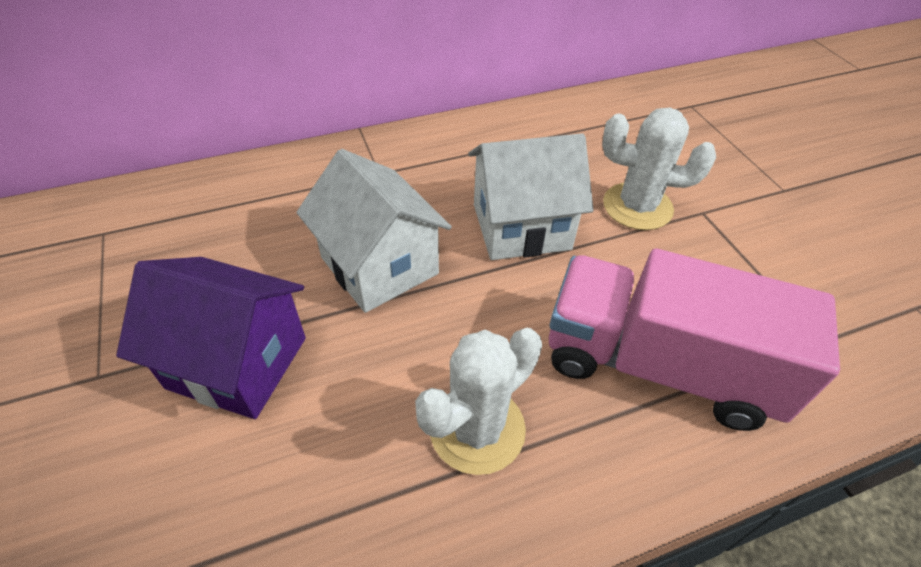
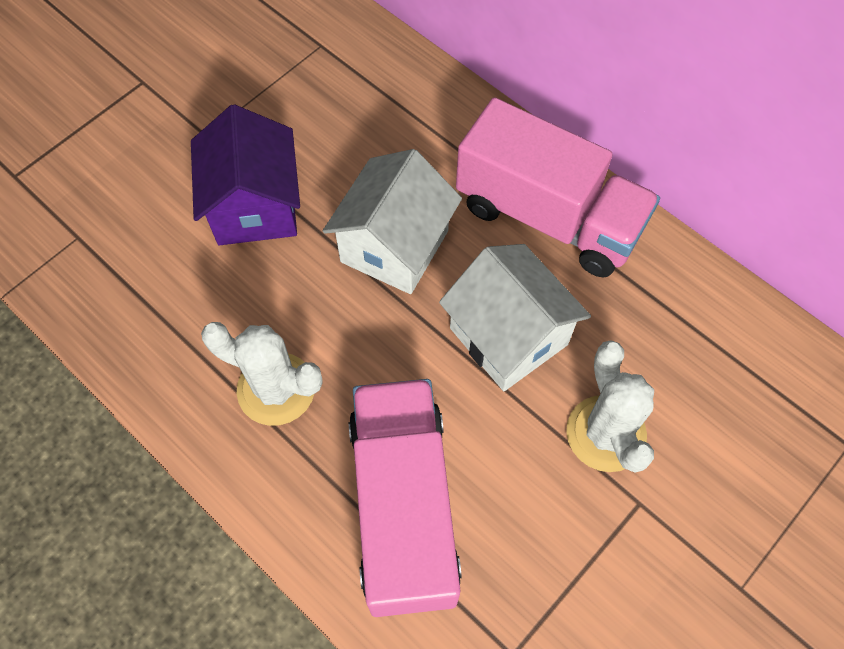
camera: 65 degrees right, 15 degrees up
(426, 162) = (548, 216): none -> pink truck

